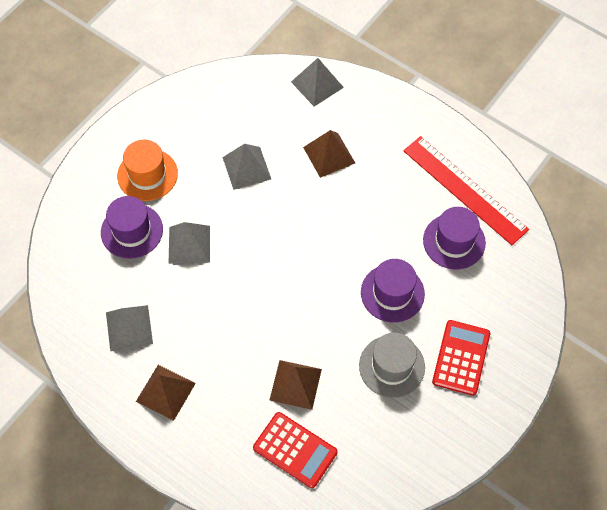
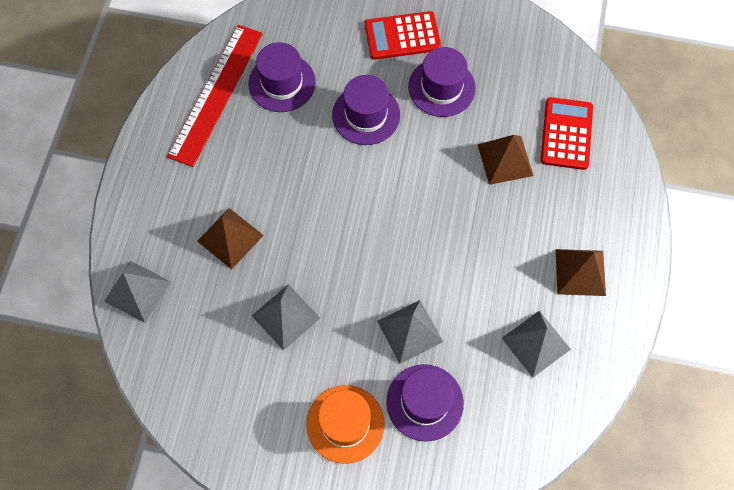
camera: 115 degrees left, 5 degrees up
(391, 366) = (441, 87): grey hat -> purple hat

